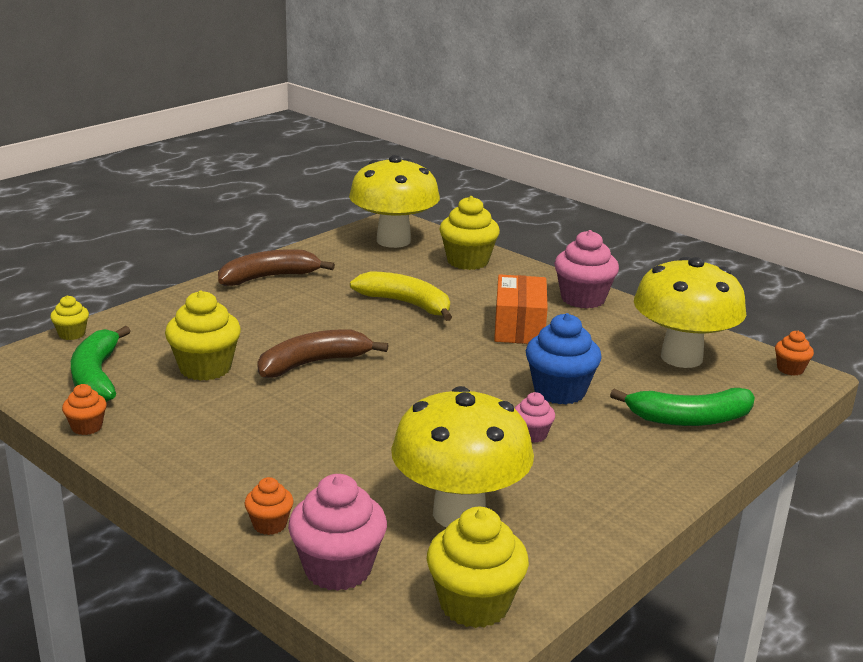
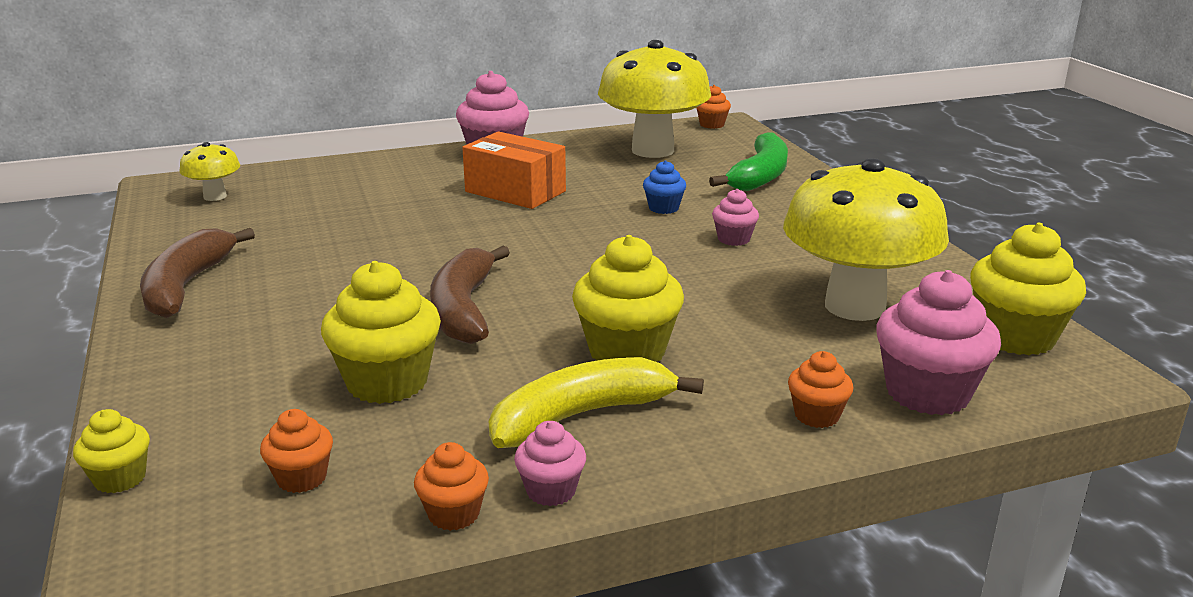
camera: 60 degrees left, 0 degrees up
(96, 376) = (302, 478): green banana -> orange cupcake
(124, 449) = (551, 491): none -> pink cupcake
(393, 241) = (215, 196): yellow mushroom -> yellow mushroom, size x0.46
(406, 304) = (387, 227): yellow banana -> yellow banana (580, 416)
(467, 261) = (333, 176): yellow cupcake -> yellow cupcake (627, 351)
(559, 391) = (663, 208): blue cupcake -> blue cupcake, size x0.53

